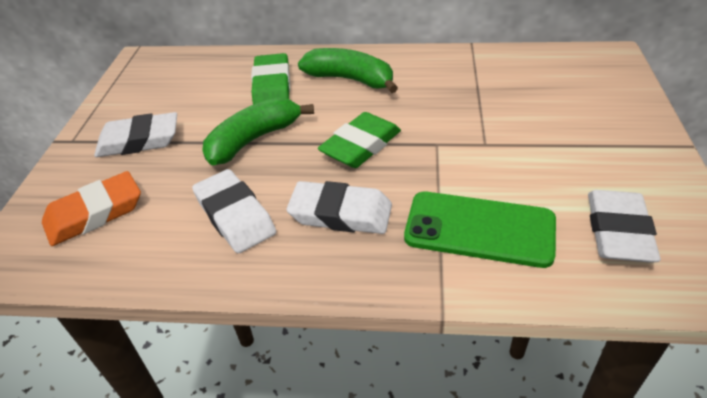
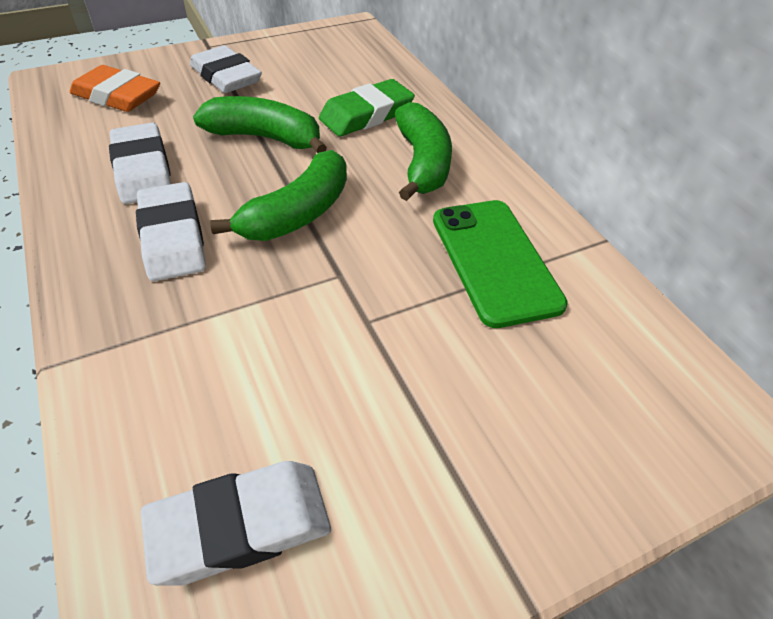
camera: 55 degrees right, 5 degrees up
(235, 216) = (143, 170): white eraser -> white eraser turned 45 degrees counterclockwise
(361, 146) = (298, 213): green eraser -> green banana
(479, 229) = (188, 362): green phone -> green phone (494, 261)

